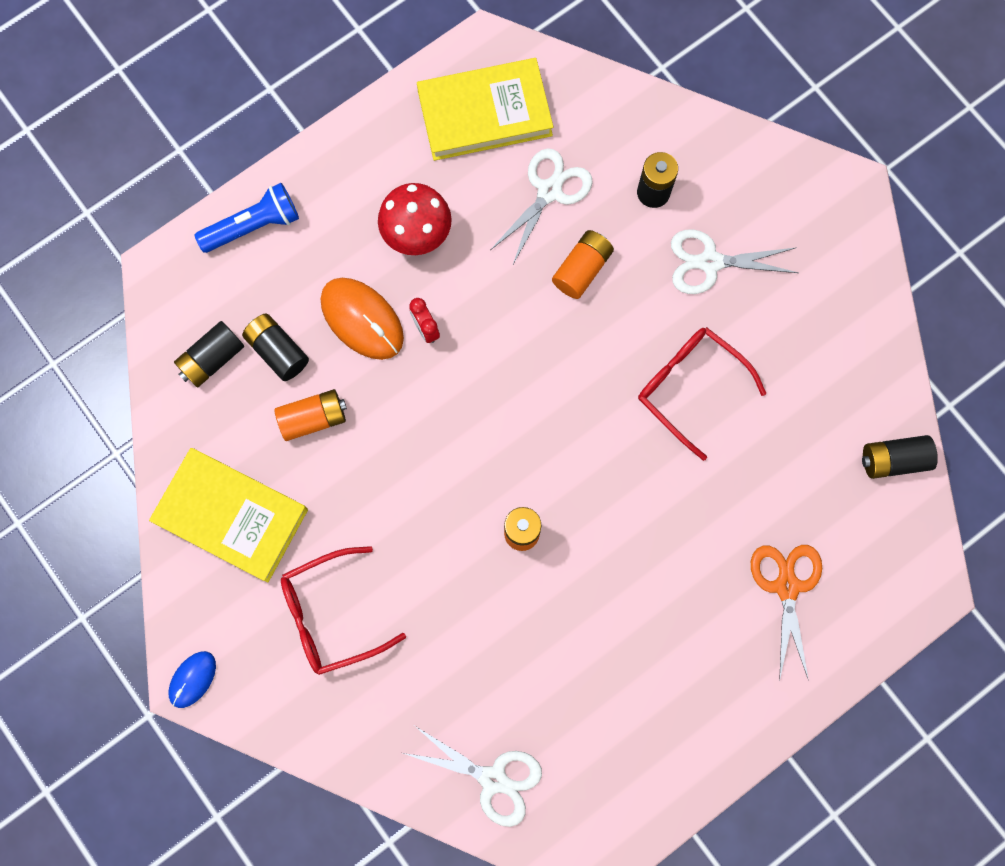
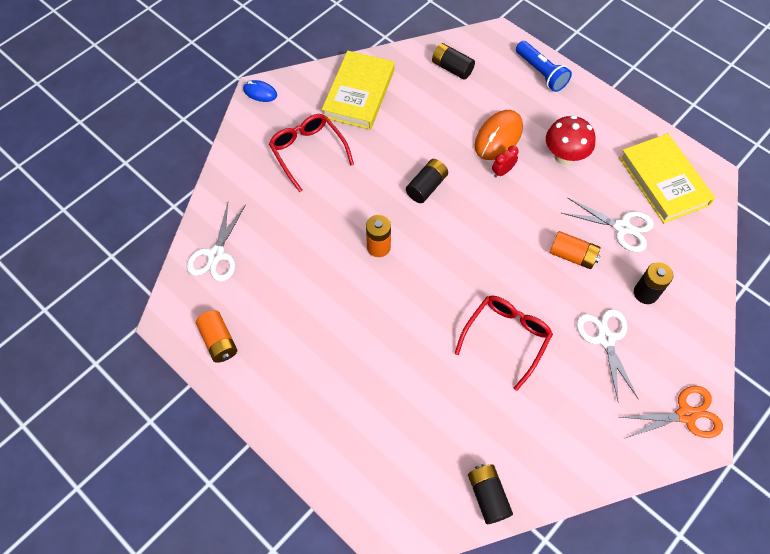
camera: 80 degrees right, 15 degrees down
(278, 351) = (465, 98): black battery -> black battery (426, 187)
(313, 418) = (428, 123): orange battery -> orange battery (219, 341)
(786, 586) = (373, 425): orange scissors -> orange scissors (686, 415)

